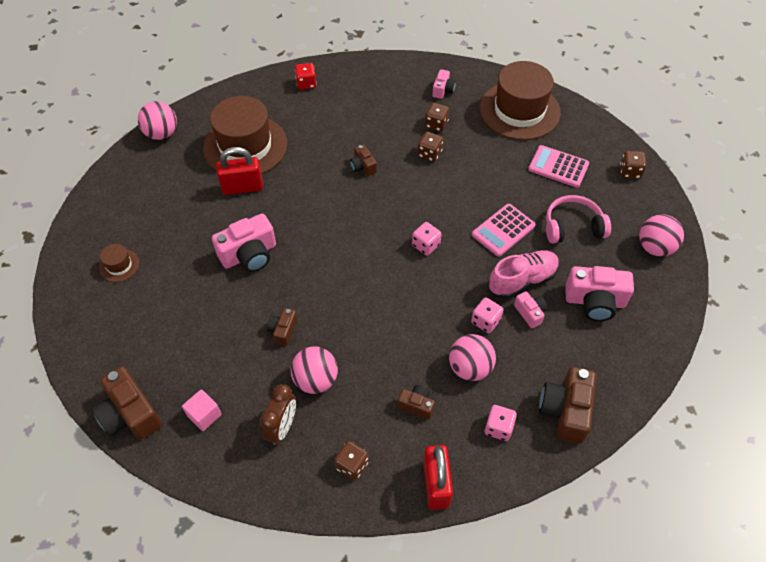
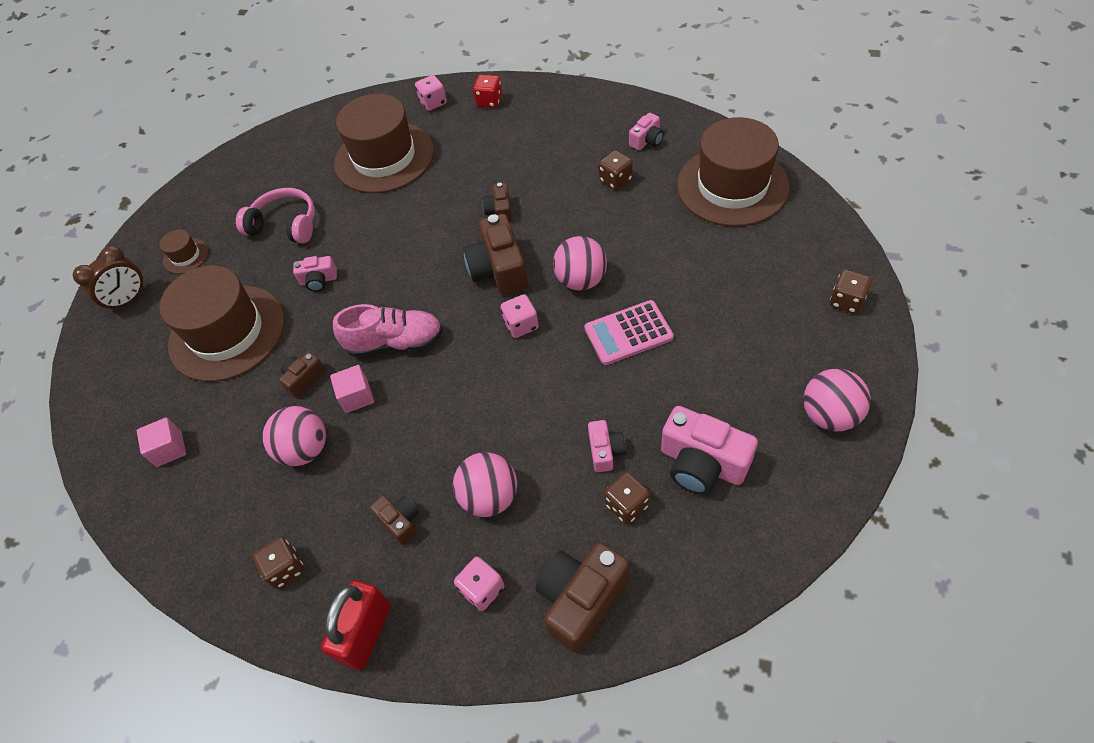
camera: 30 degrees right, 0 degrees up
(130, 414) = (101, 422): brown camera -> brown camera (499, 270)
(162, 134) = (308, 125): pink ball -> pink ball (581, 280)
(196, 315) = (227, 332): none -> brown hat
(242, 187) = (355, 203): red padlock -> none
(249, 254) = (319, 280): pink camera -> pink camera, size x0.54
(282, 427) = (238, 493): brown clock -> brown clock (129, 300)
(333, 330) = (356, 396): none -> pink cube
(429, 154) = (587, 214): brown dice -> brown dice (627, 505)
(485, 321) = (542, 443): pink dice -> pink dice (433, 103)
(522, 280) = (618, 405): pink shoe -> pink shoe (395, 343)
(558, 167) = (746, 270): pink calculator -> none
(572, 227) = (724, 354): pink headphones -> pink headphones (285, 225)

